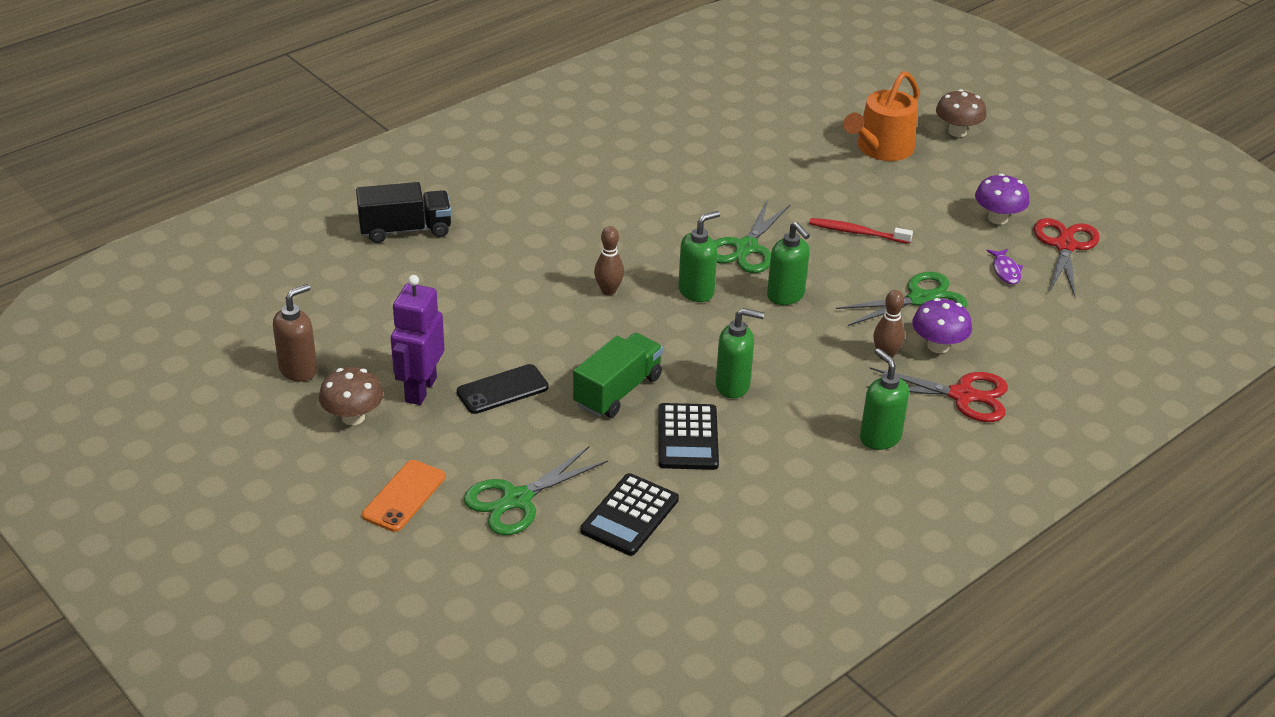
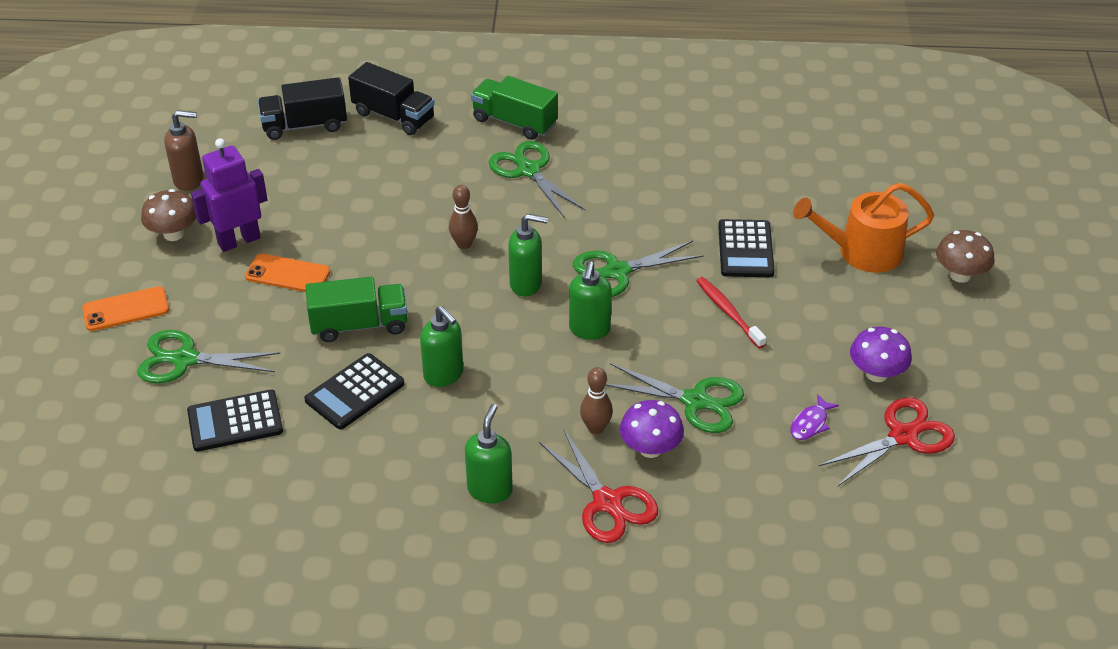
camera: 45 degrees right, 5 degrees up
(338, 275) = (304, 125): none -> black truck
(502, 389) = (288, 274): black phone -> orange phone
(513, 186) = (514, 122): none -> green truck
(576, 214) = (528, 170): none -> green scissors
(808, 186) = (745, 249): none -> black calculator

